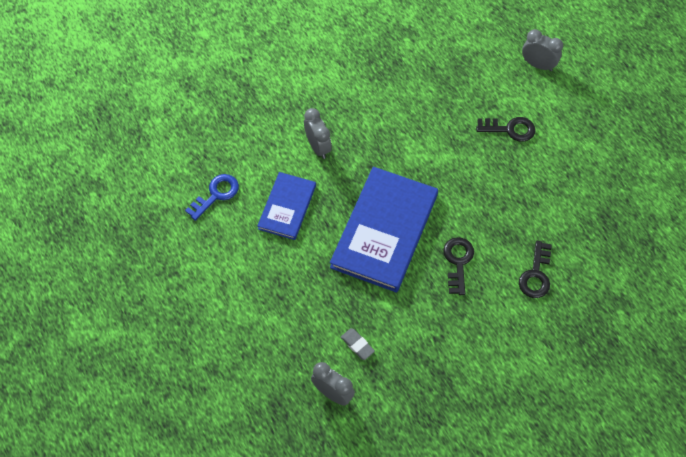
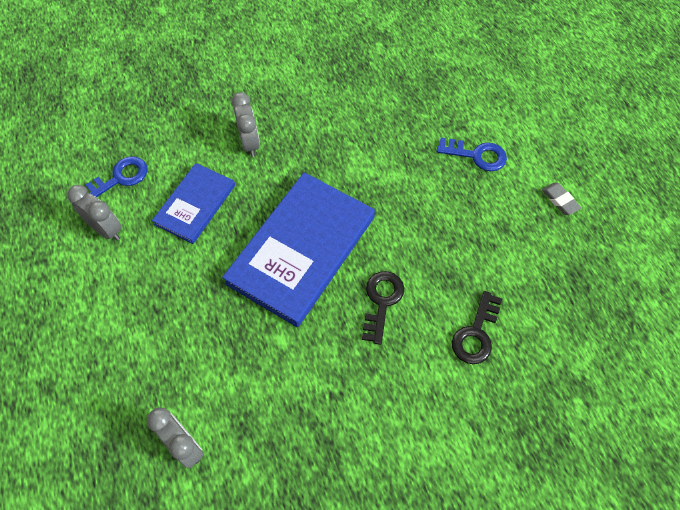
camera: 10 degrees right, 0 degrees up
(357, 345) = (232, 386): grey eraser -> grey eraser (560, 200)
(510, 129) = (476, 155): black key -> blue key
(538, 65) = (522, 90): grey clock -> grey clock (106, 229)

